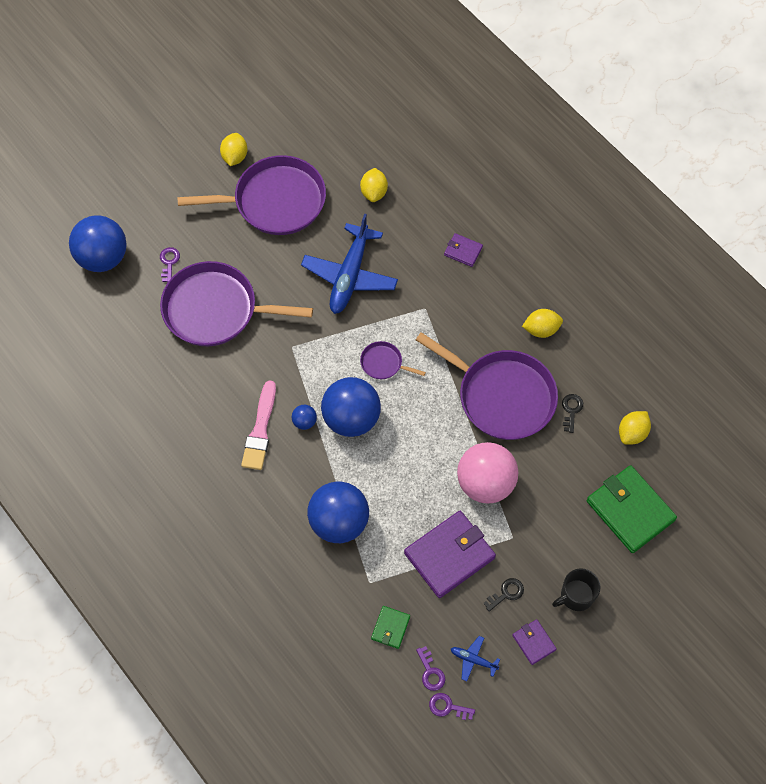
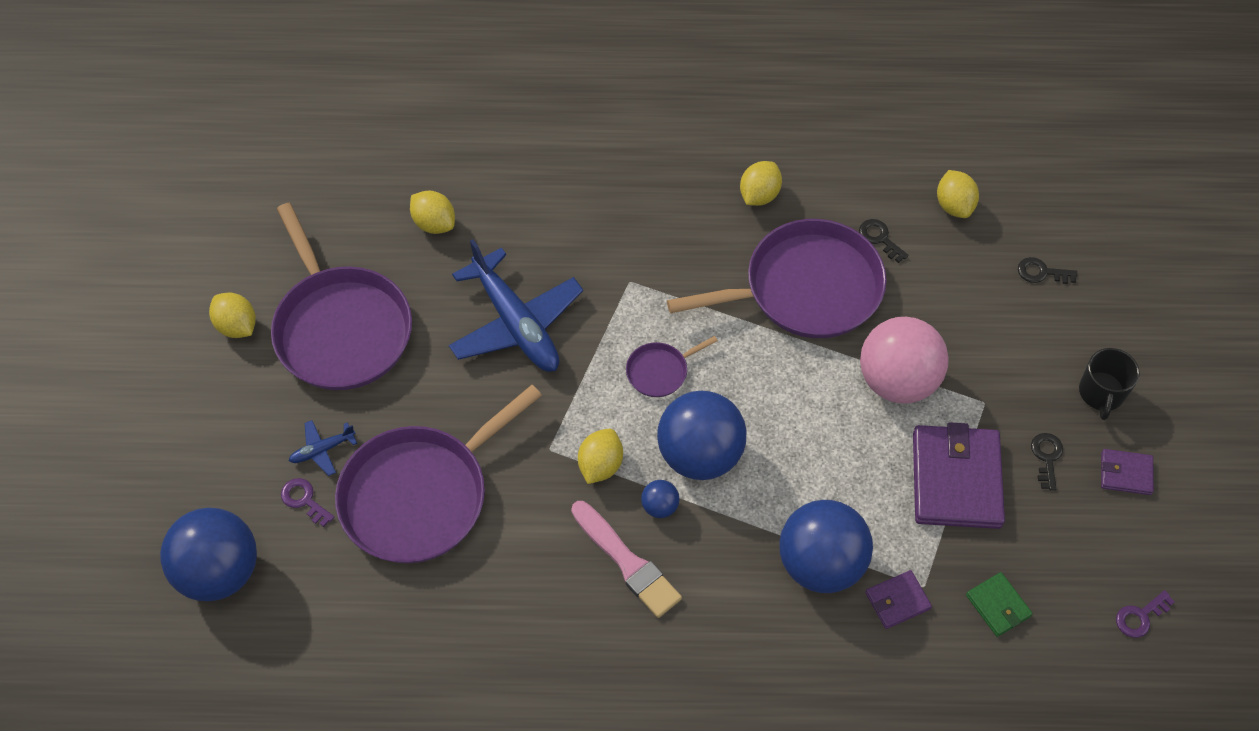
camera: 50 degrees left, 5 degrees down
(275, 201) = (341, 328): purple pan -> purple pan turned 120 degrees clockwise
(303, 377) = (600, 465): none -> yellow lemon
(430, 672) = (1084, 603): purple key -> none
(463, 251) = (594, 195): purple wallet -> purple wallet (897, 601)
(473, 659) = (1101, 548): blue plane -> blue plane (322, 450)
(630, 510) = (1041, 272): green wallet -> black key

